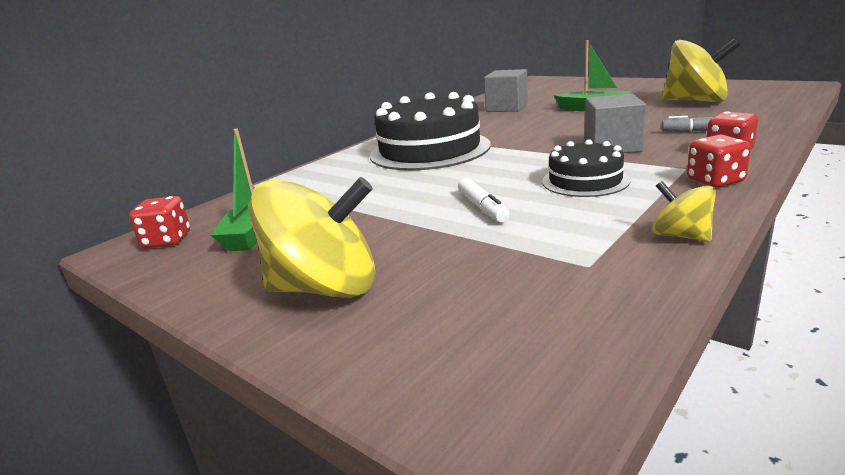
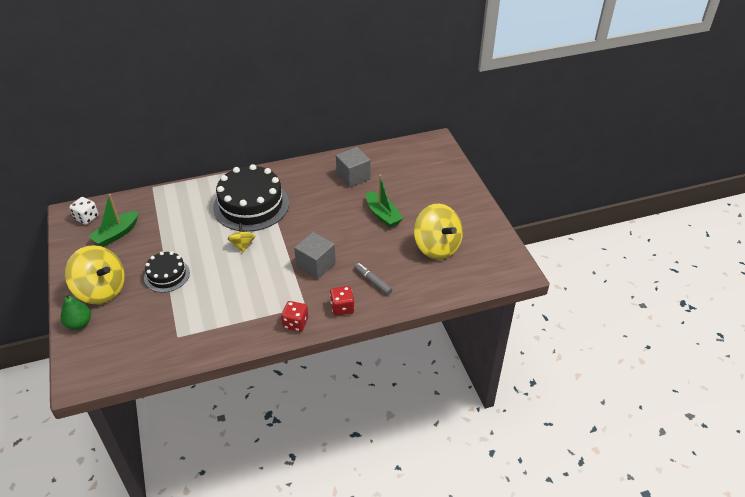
camera: 30 degrees right, 20 degrees up
(167, 240) = (86, 218): red dice -> white dice
(350, 347) = (79, 323): none -> green pear
(482, 207) = (200, 276): white marker -> none
(585, 181) = (258, 285): black cake -> black cake (167, 275)
(681, 236) = (224, 344): yellow spinning top -> yellow spinning top (242, 245)

